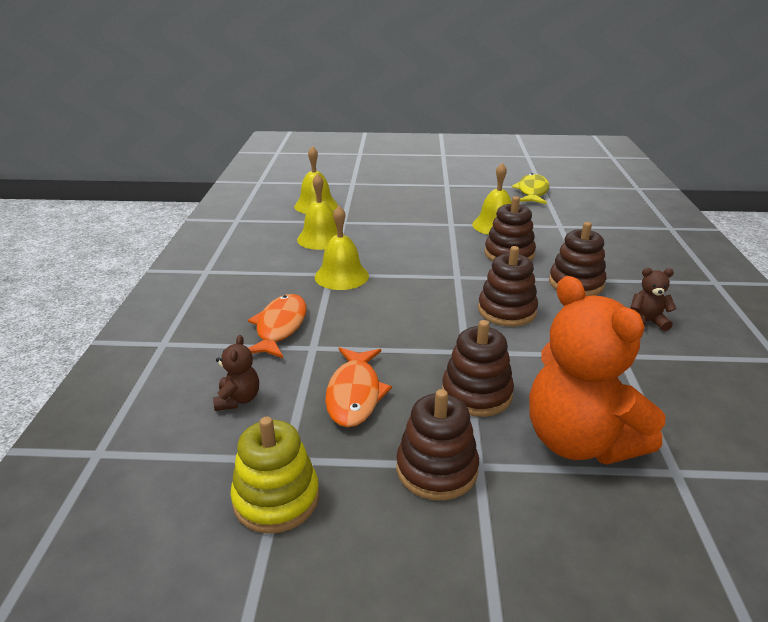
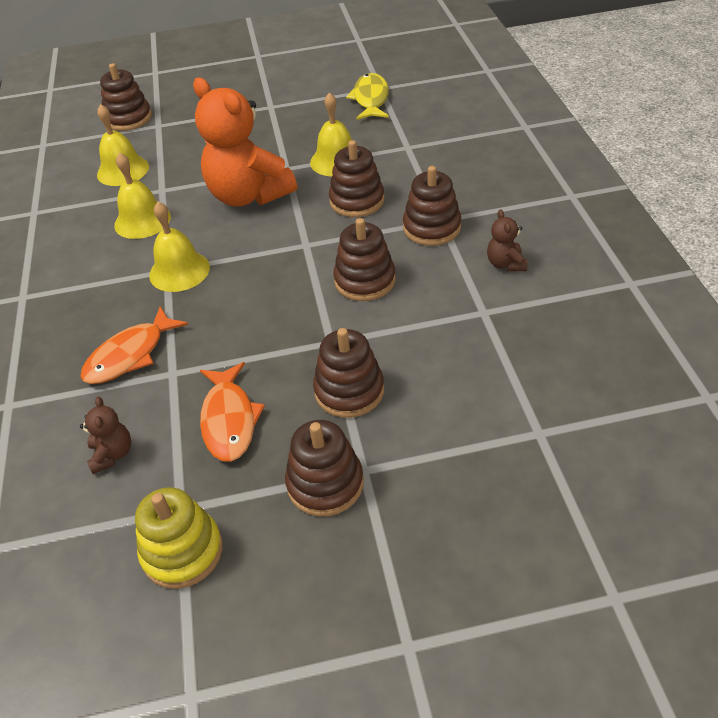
camera: 10 degrees left, 15 degrees up
(280, 327) = (130, 355): orange fish -> orange fish turned 135 degrees counterclockwise
(331, 176) = (128, 118): none -> brown stacking toy
(579, 441) = (451, 421): orange teddy bear -> orange teddy bear (249, 195)
(646, 322) = (505, 264): brown teddy bear -> brown teddy bear turned 90 degrees counterclockwise

